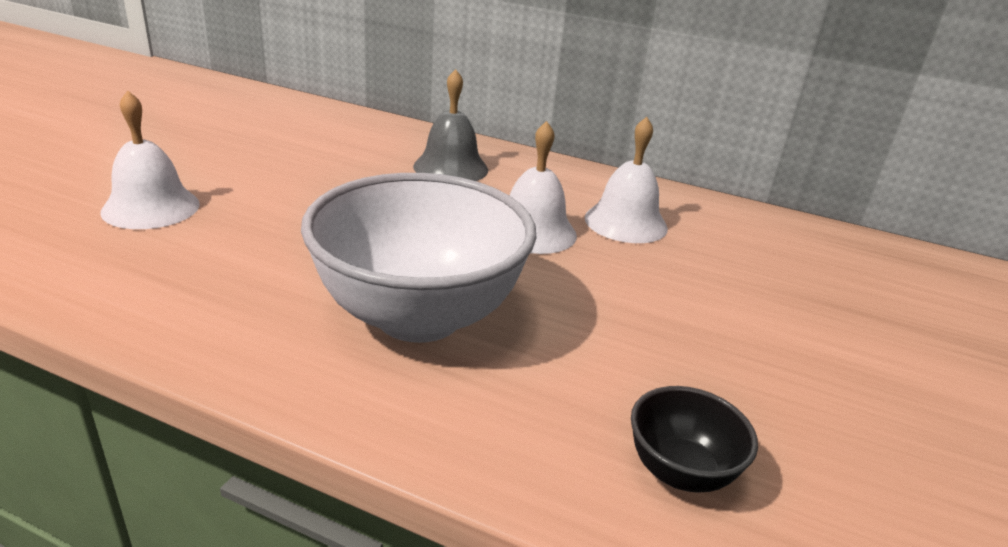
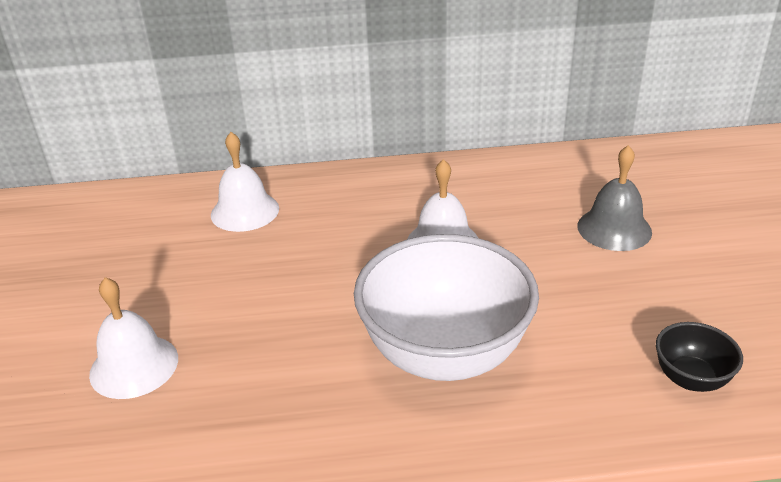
camera: 25 degrees left, 5 degrees up
(450, 168) = (322, 209): grey bell -> grey bell (614, 229)
(626, 222) = (493, 204): white bell -> white bell (245, 211)

